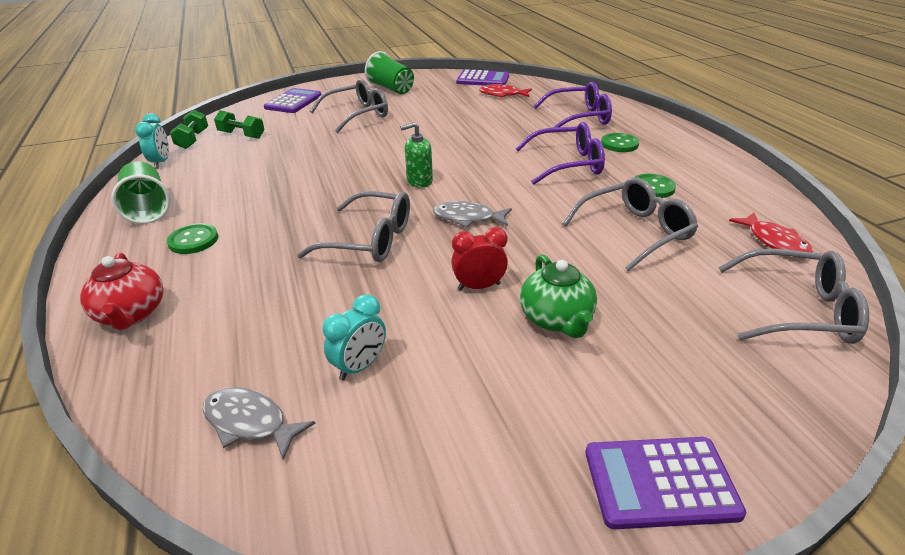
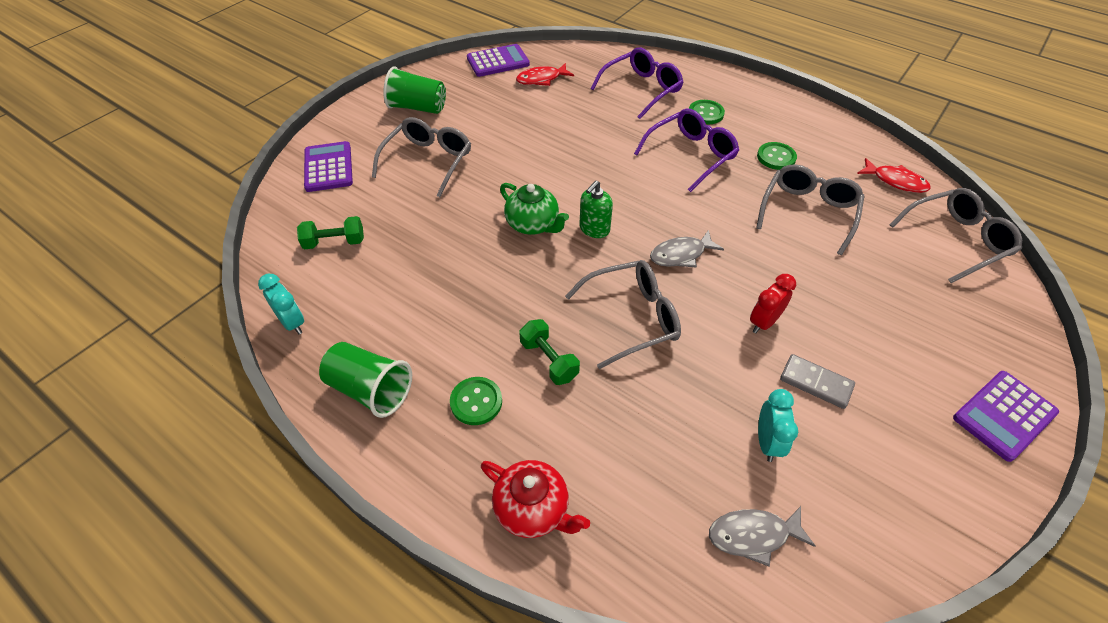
camera: 35 degrees left, 15 degrees up
(193, 139) = (283, 273): green dumbbell -> green dumbbell (549, 360)
(468, 348) = (816, 383): none -> grey domino
(556, 319) = (841, 325): green teapot -> green teapot (533, 224)

